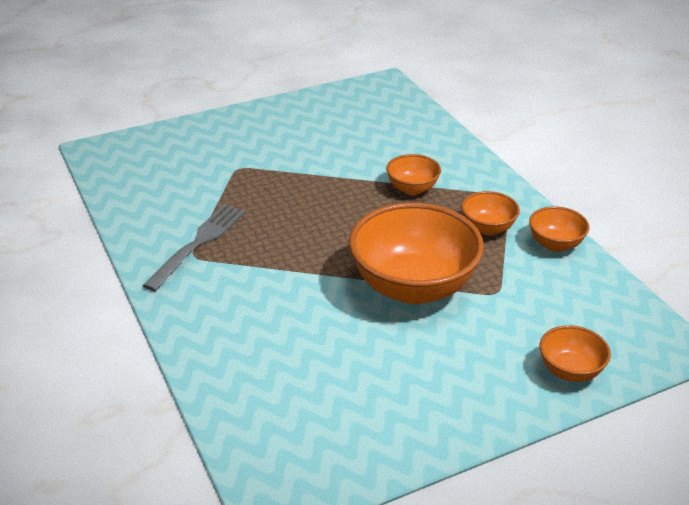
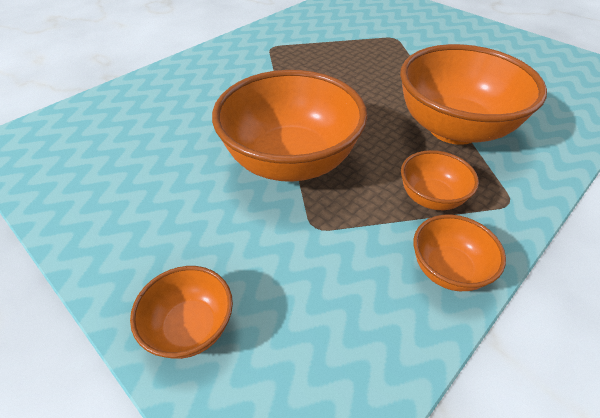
camera: 70 degrees right, 10 degrees up
(198, 244) = (286, 45): grey fork -> none
(412, 189) = (453, 128): orange bowl -> orange bowl, size x2.10

